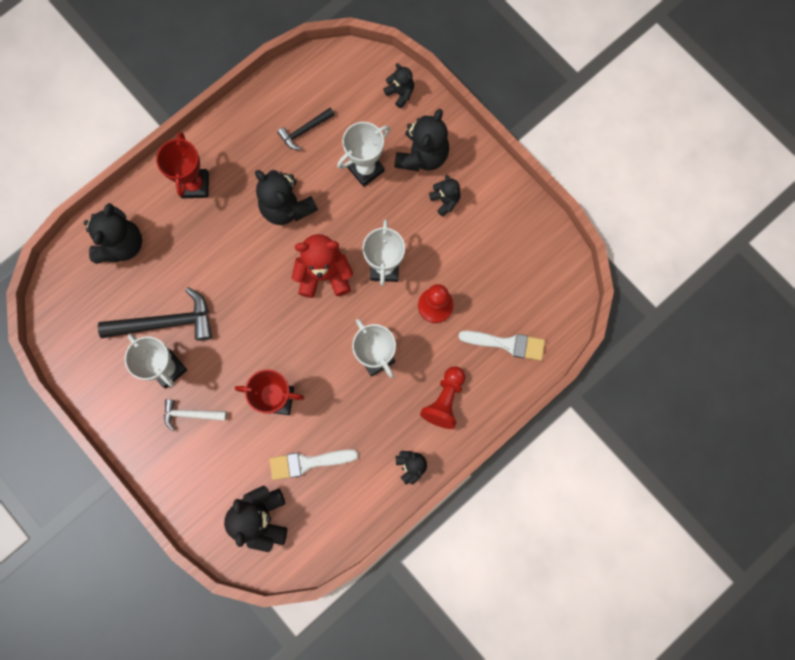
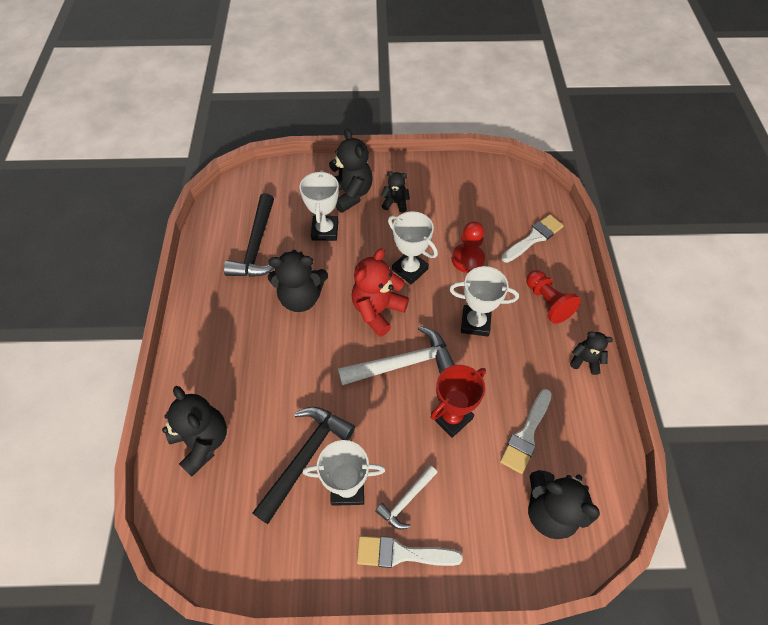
camera: 50 degrees left, 20 degrees down
(153, 439) = (401, 553): none -> white brush
(195, 185) = (215, 347): red trophy -> none
(293, 330) = (403, 363): none -> white hammer
(304, 131) = (256, 246): black hammer -> black hammer, size x1.79
(400, 93) = (293, 176): black teddy bear -> none

